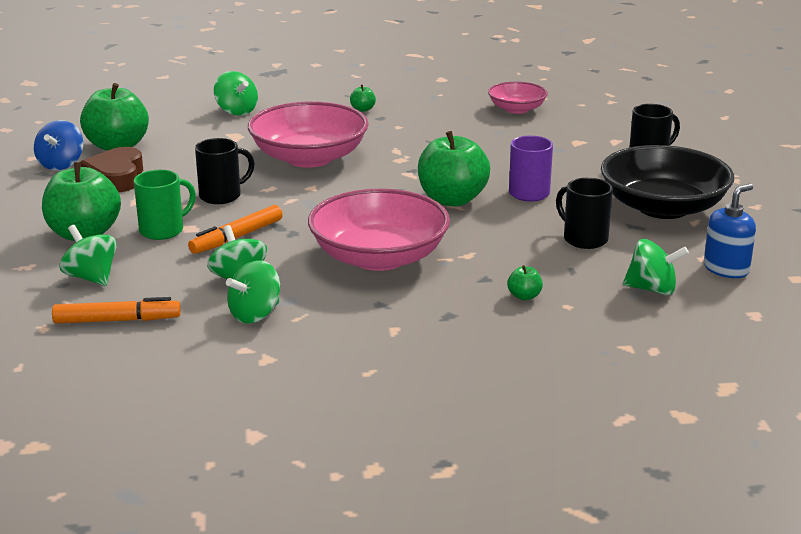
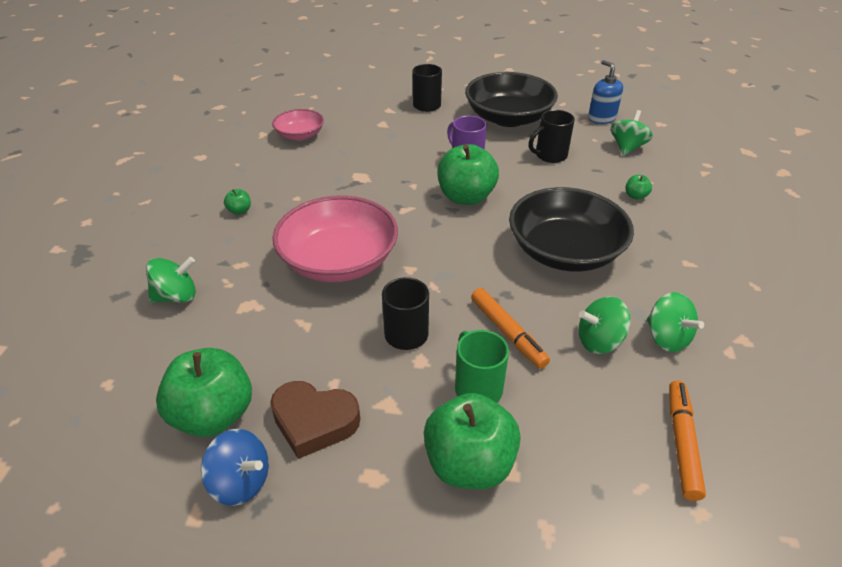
camera: 75 degrees left, 15 degrees up
(91, 278) = (584, 461): green spinning top -> none
(379, 257) = (564, 251): pink bowl -> black bowl

